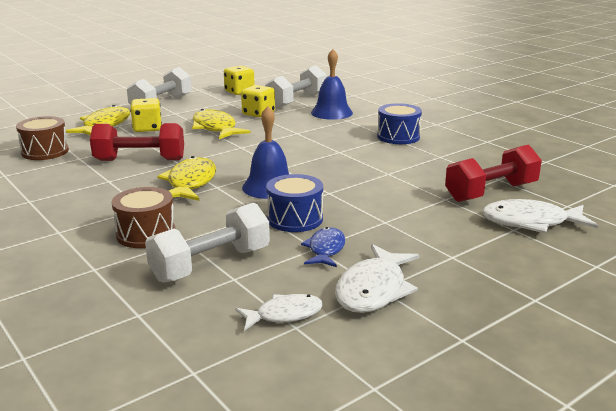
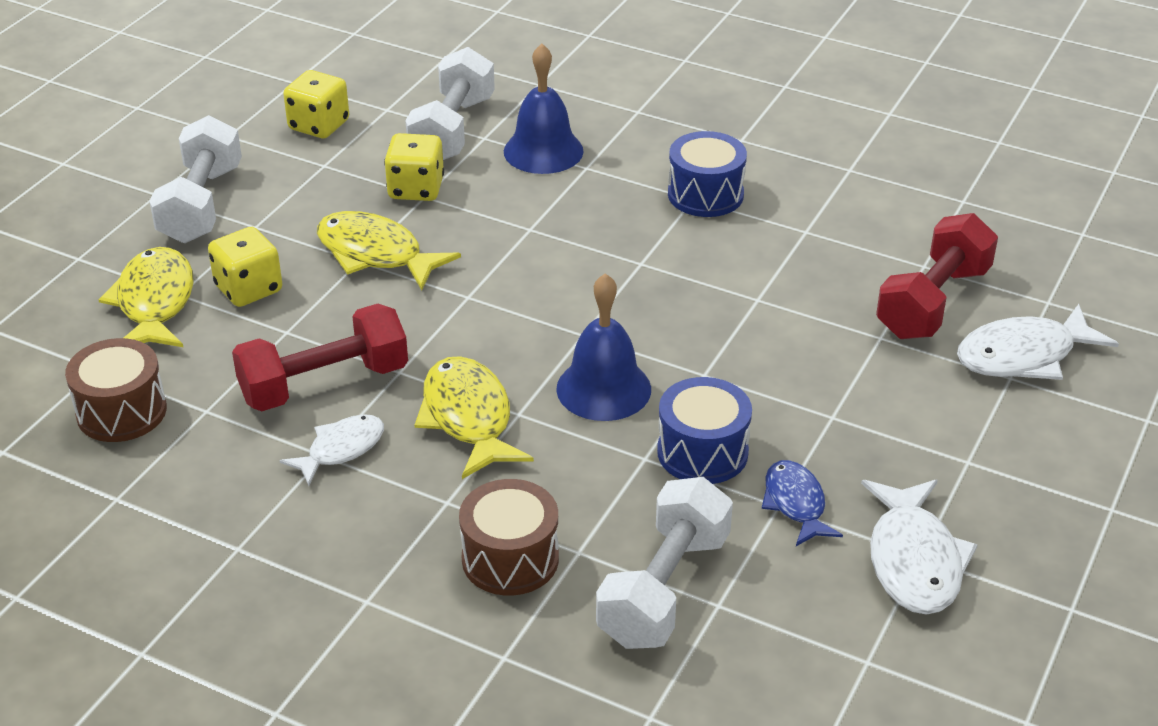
camera: 25 degrees left, 15 degrees up
(284, 315) = (838, 646): white fish -> white fish (341, 449)

